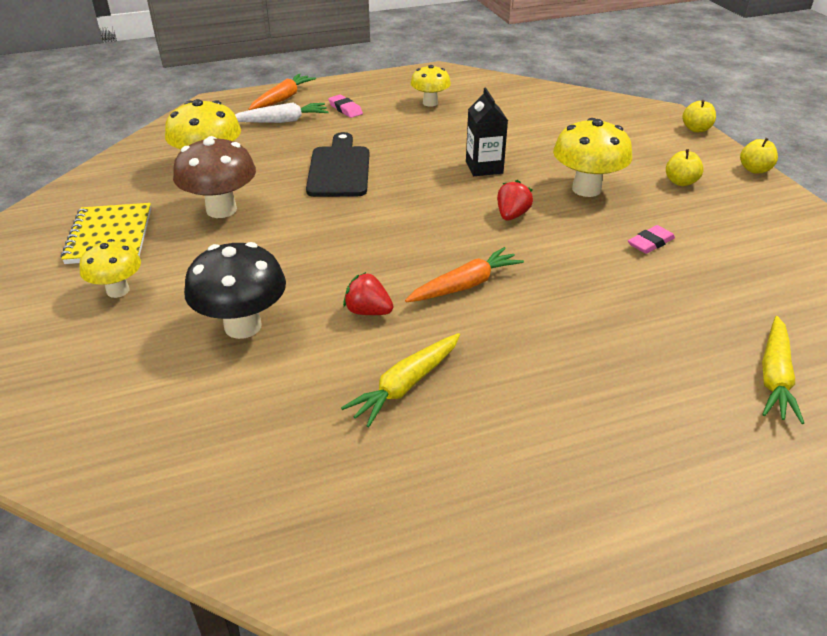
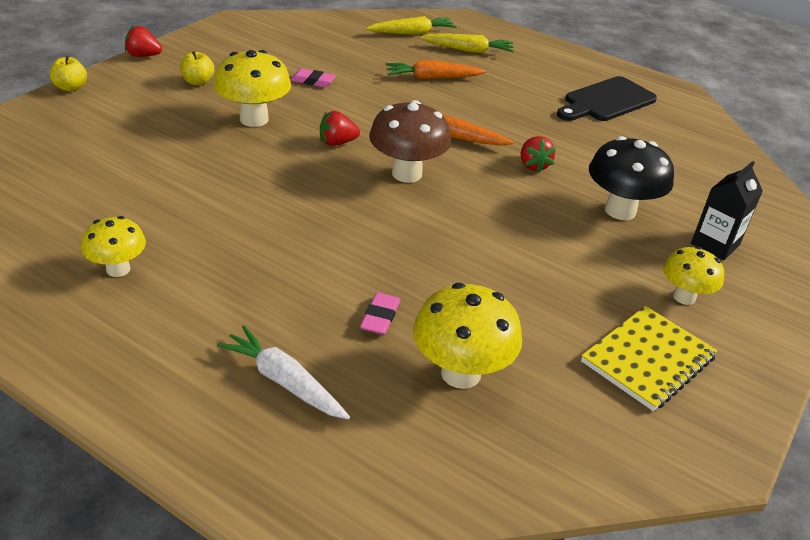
camera: 130 degrees left, 0 degrees up
(221, 210) = (519, 309): brown mushroom -> brown mushroom (407, 174)
(282, 99) = (209, 426): orange carrot -> orange carrot (433, 78)
(339, 169) = (358, 268): black cutting board -> black cutting board (606, 101)
(345, 109) = (195, 338): pink eraser -> pink eraser (380, 317)
(406, 385) = (571, 129): yellow carrot -> yellow carrot (467, 50)
(484, 167) = (263, 179): black carton -> black carton (715, 244)
(754, 170) = (143, 56): yellow apple -> red strawberry

